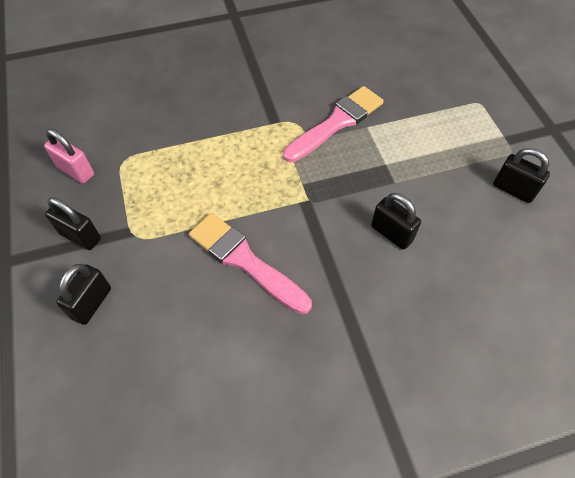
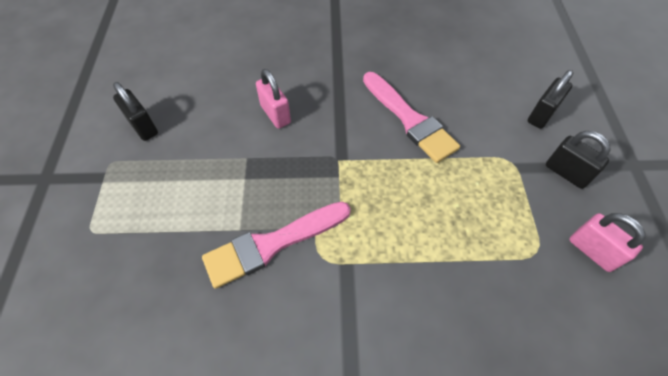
camera: 165 degrees left, 0 degrees up
(391, 233) = (275, 114): black padlock -> pink padlock

